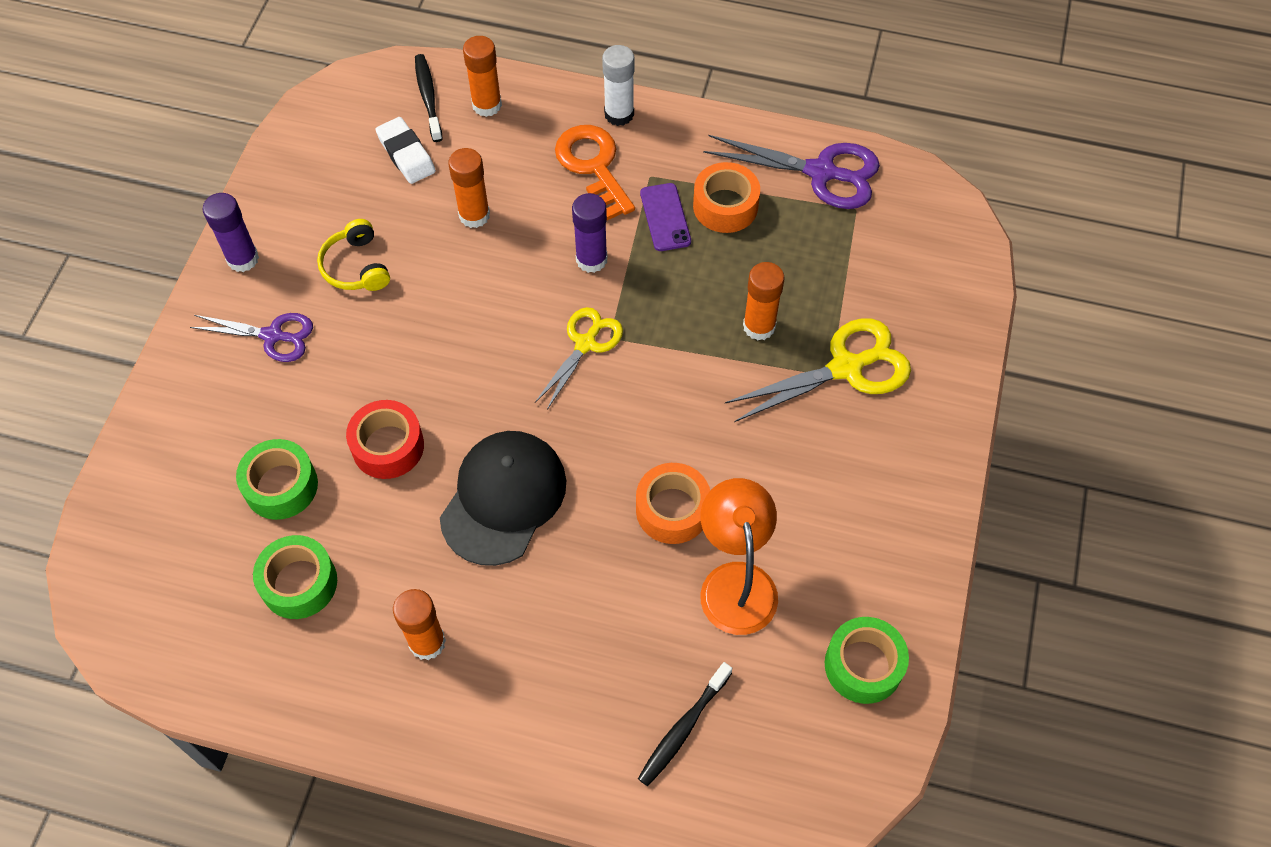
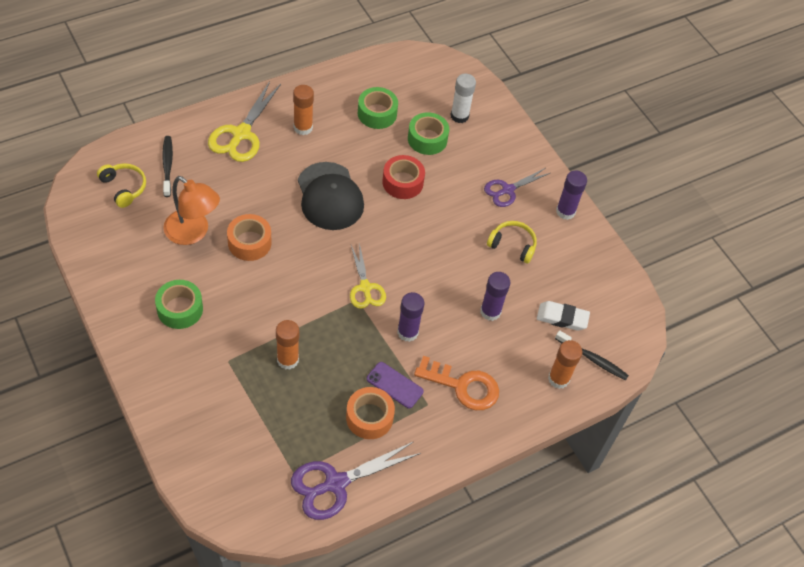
camera: 130 degrees right, 5 degrees down
(474, 215) = (490, 311): orange glue stick -> purple glue stick
(619, 114) = (484, 431): white glue stick -> white glue stick (459, 116)
(778, 737) = (124, 188): none -> yellow headphones
(845, 368) = (223, 370): yellow scissors -> yellow scissors (241, 134)
(863, 665) = (106, 238): green tape -> green tape (180, 309)

